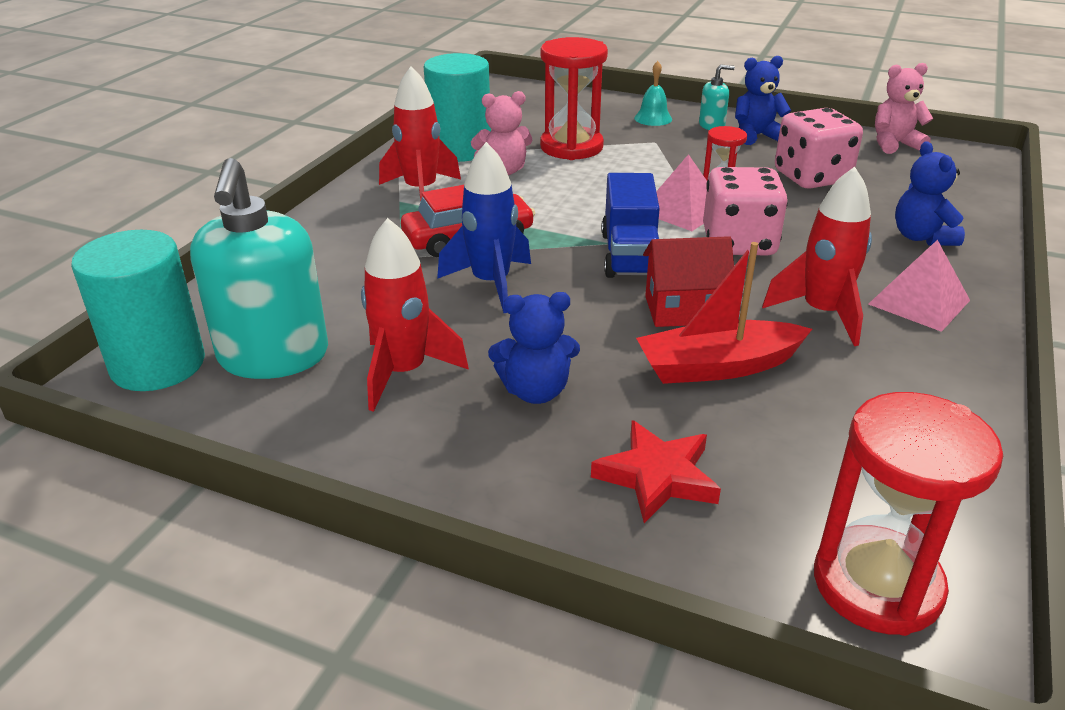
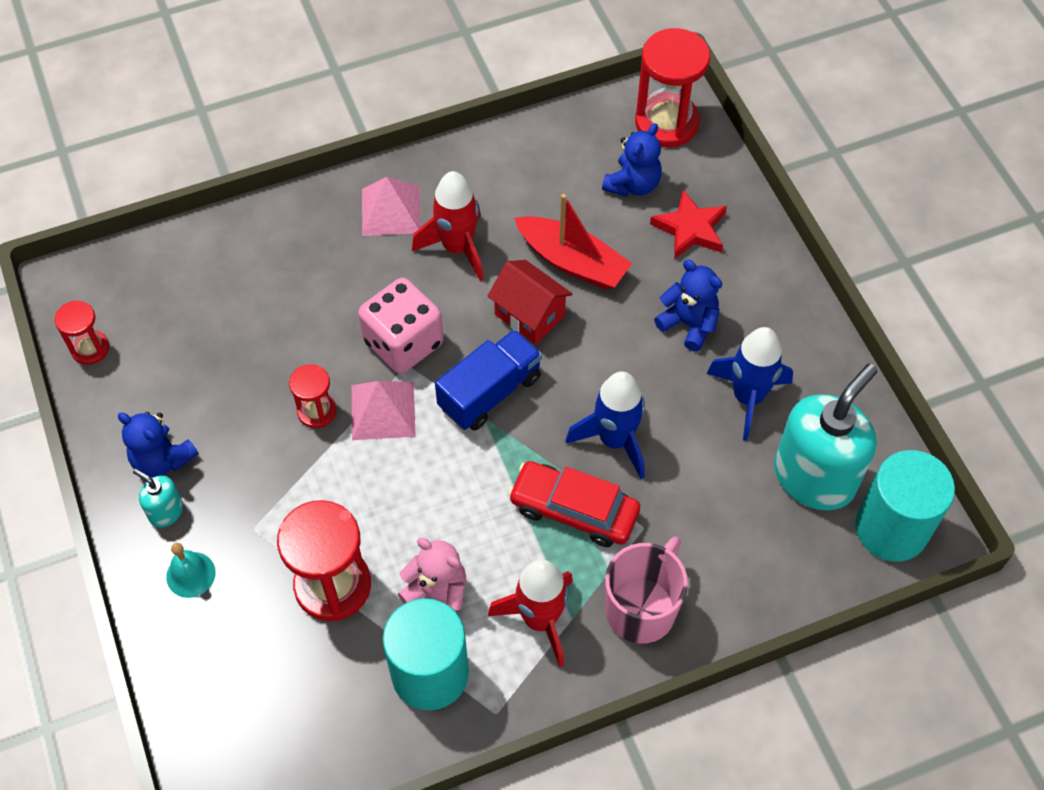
camera: 135 degrees left, 25 degrees up
(353, 225) = (642, 608): none -> pink mug
(404, 373) = (747, 397): red rocket -> blue rocket
(811, 177) = (229, 366): pink dice -> none
(894, 144) = (90, 349): pink teddy bear -> red hourglass
(921, 237) = (285, 249): blue teddy bear -> blue teddy bear (632, 184)

